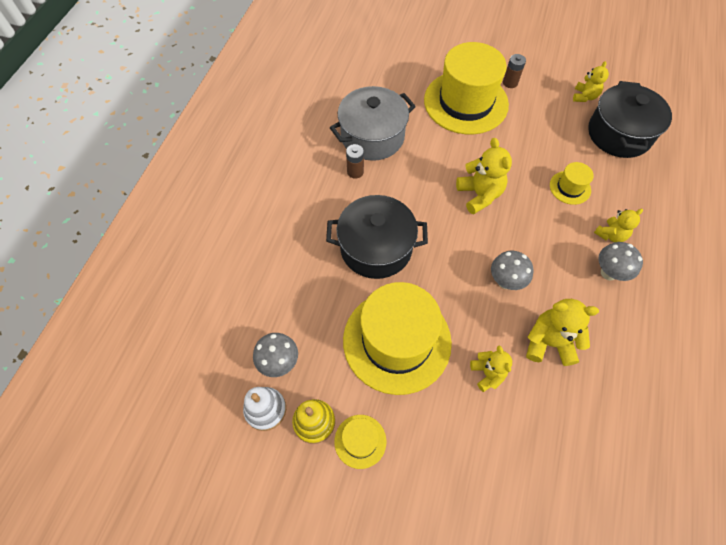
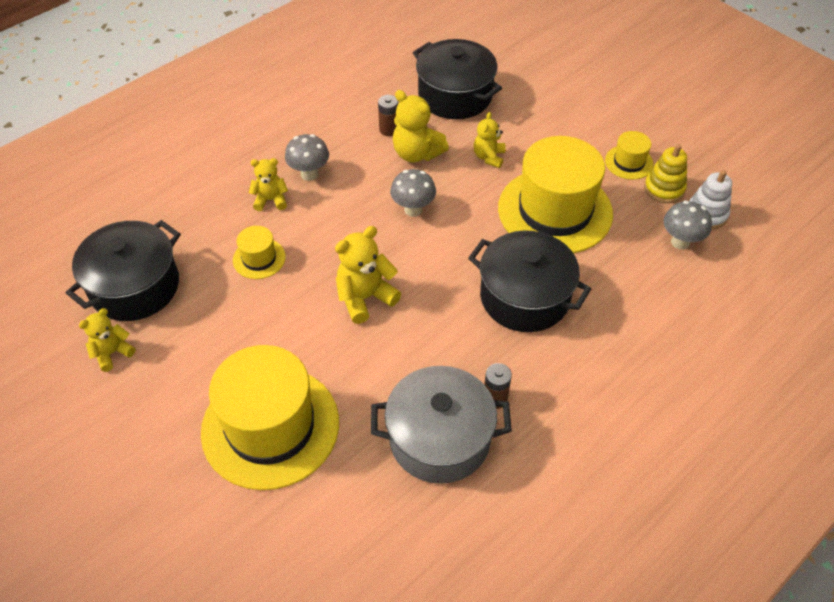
camera: 150 degrees left, 10 degrees down
(479, 195) = (365, 298): yellow teddy bear -> yellow teddy bear turned 45 degrees clockwise
(510, 83) = (181, 425): brown battery -> brown battery (389, 130)
(575, 443) = (455, 96): none -> black pot

